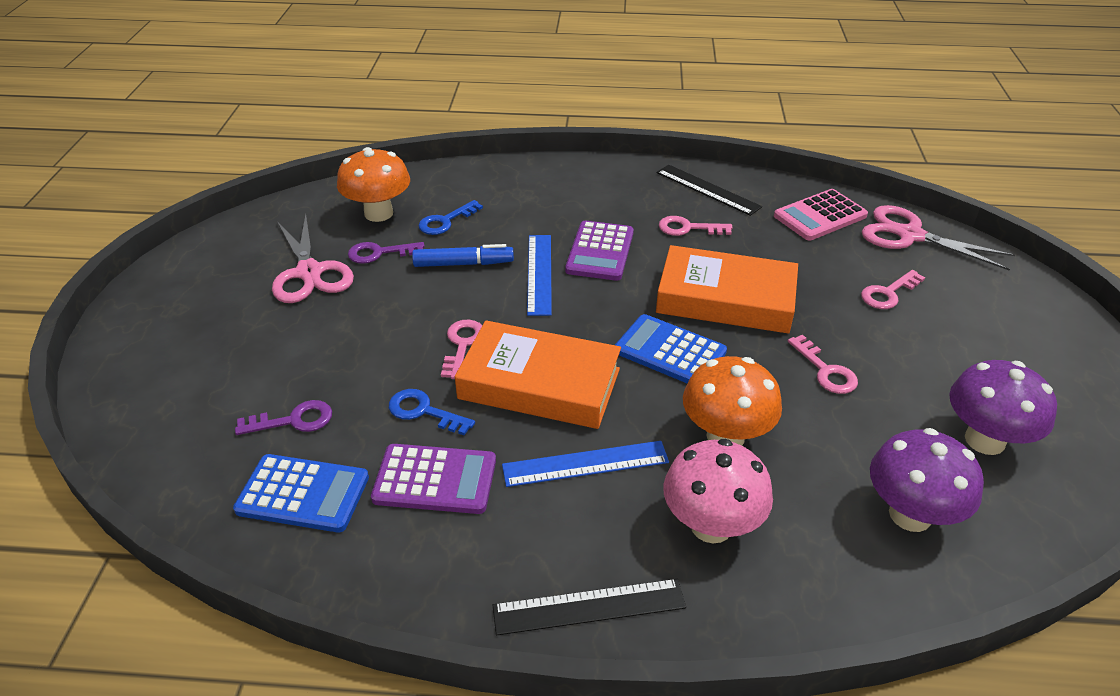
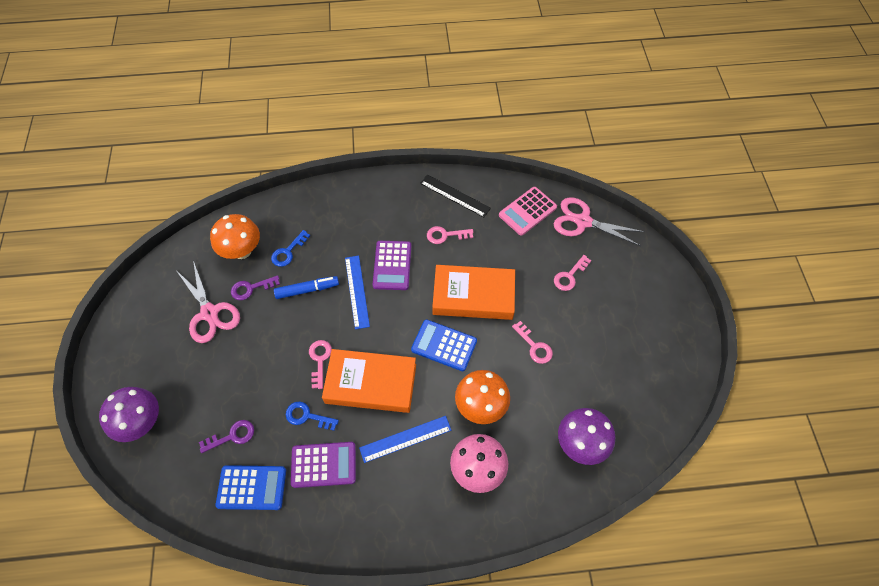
camera: 10 degrees left, 20 degrees up
(589, 607) = (419, 532): black ruler -> none
(984, 440) = (621, 384): purple mushroom -> purple mushroom (142, 422)

